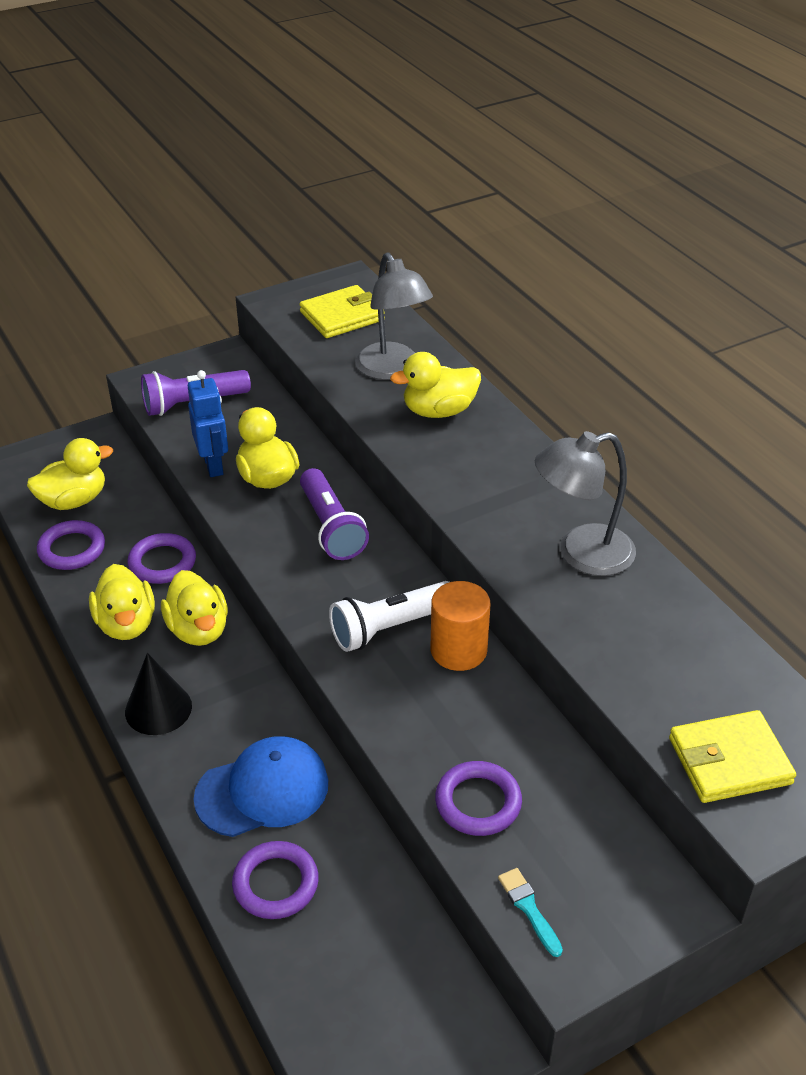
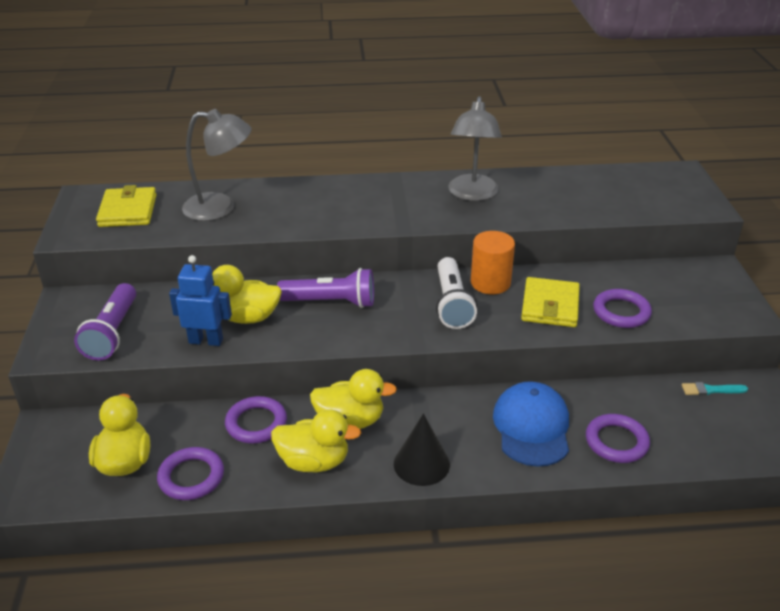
camera: 65 degrees left, 5 degrees down
(439, 411) = (287, 203): yellow duck -> none
(529, 909) = (707, 317): turquoise brush -> turquoise brush (711, 390)
(729, 761) = (660, 201): yellow wallet -> yellow wallet (550, 306)

